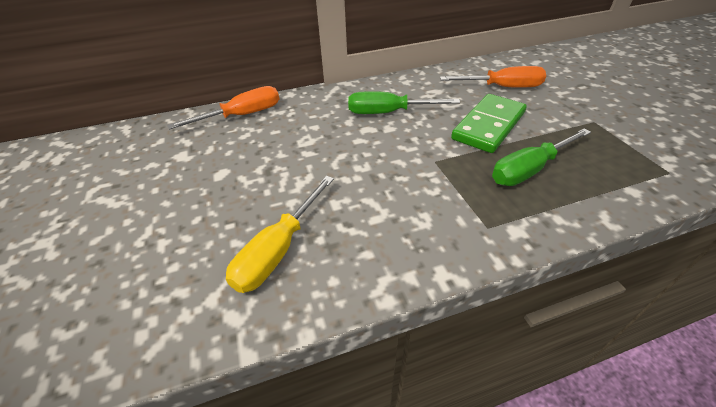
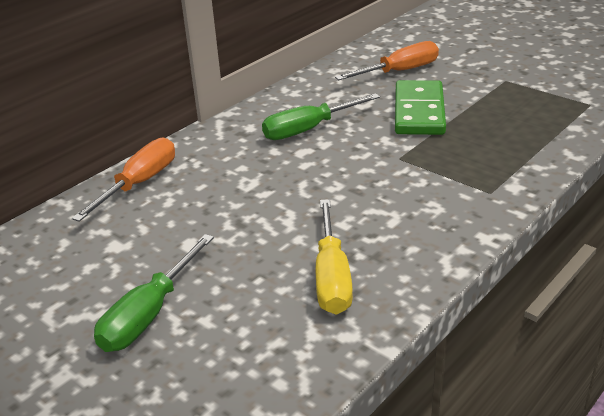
camera: 30 degrees left, 10 degrees down
(529, 169) = (486, 137): green screwdriver -> green screwdriver (149, 314)

